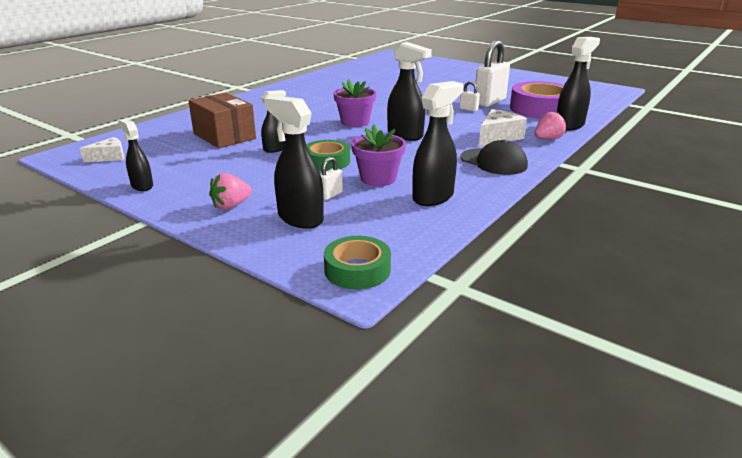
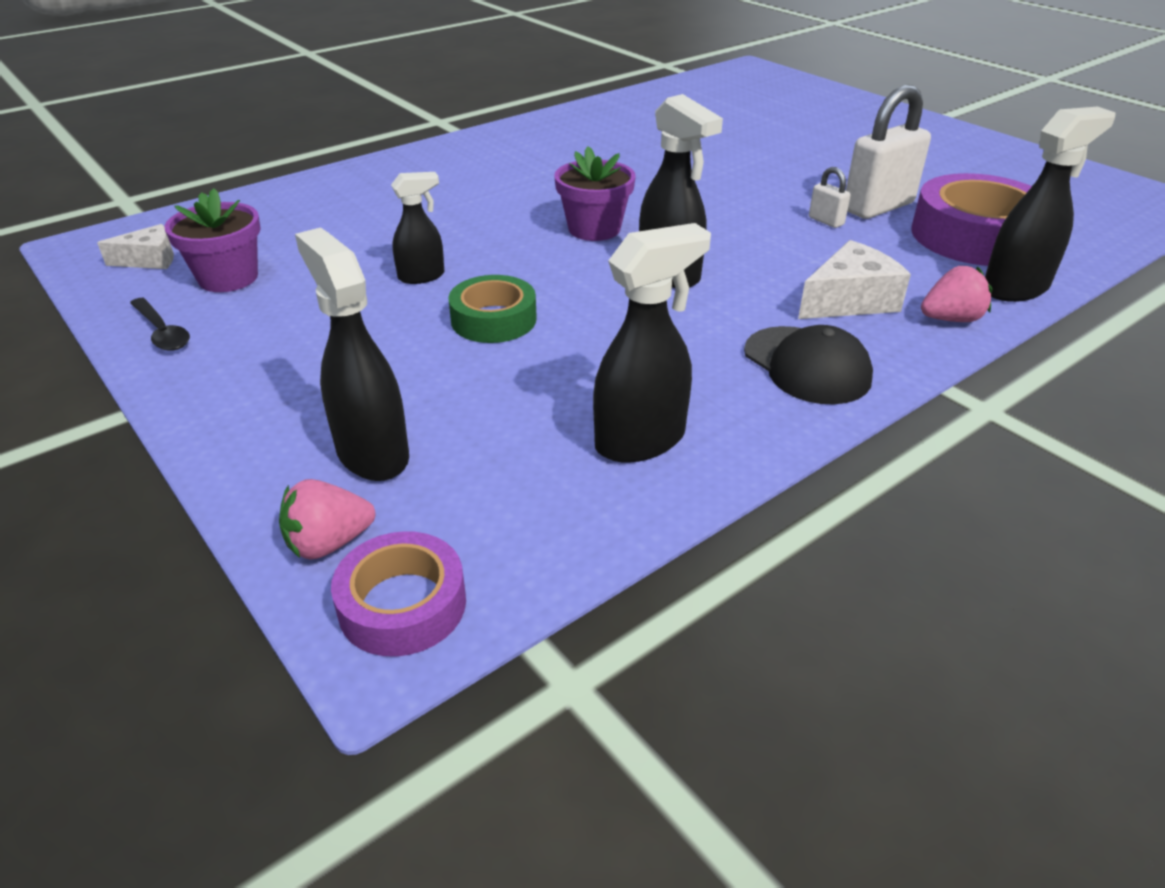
camera: 15 degrees right, 10 degrees up
(142, 186) = (162, 332): black spray bottle -> black spoon
(224, 136) = (353, 235): brown box -> none
(231, 205) = (275, 402): pink strawberry -> pink strawberry (329, 543)
(330, 195) = (455, 404): white padlock -> none
(357, 270) = (402, 604): green tape -> purple tape
(378, 178) = (562, 376): purple flower pot -> purple flower pot (228, 278)

